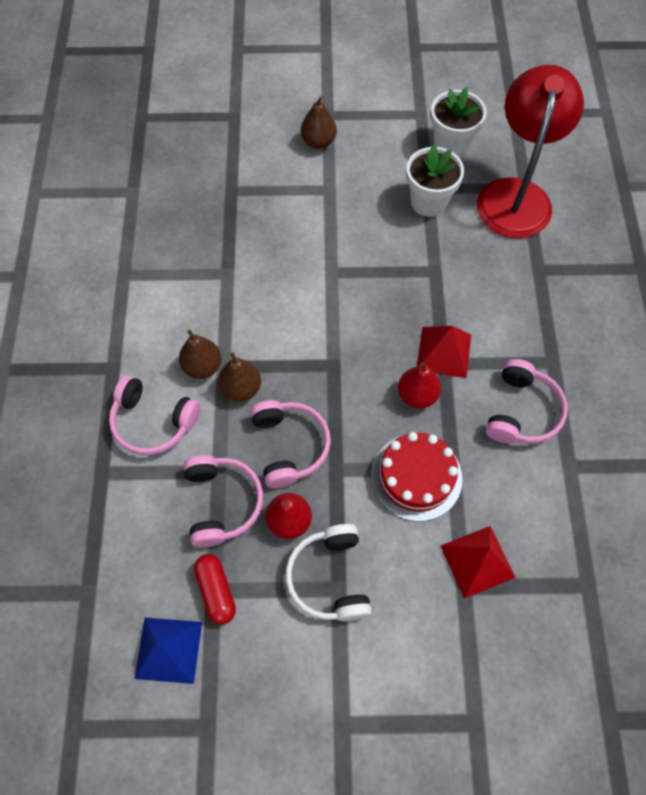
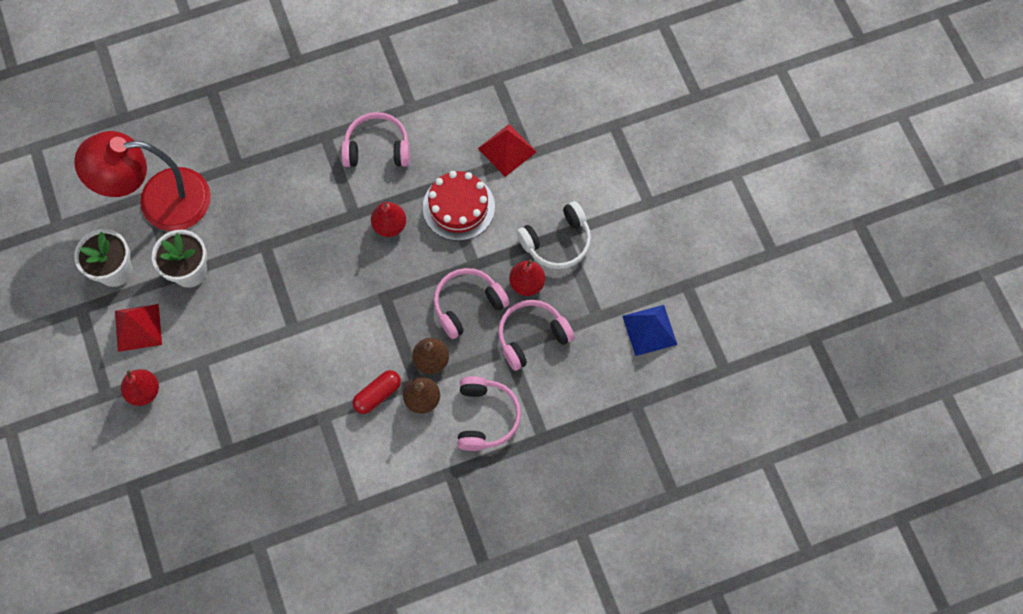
camera: 110 degrees left, 5 degrees up
(216, 591) = (597, 314): red capsule -> red capsule (377, 395)
(318, 142) = (144, 391): brown pear -> red pear
(444, 352) = (343, 217): red pyramid -> red pyramid (138, 327)

